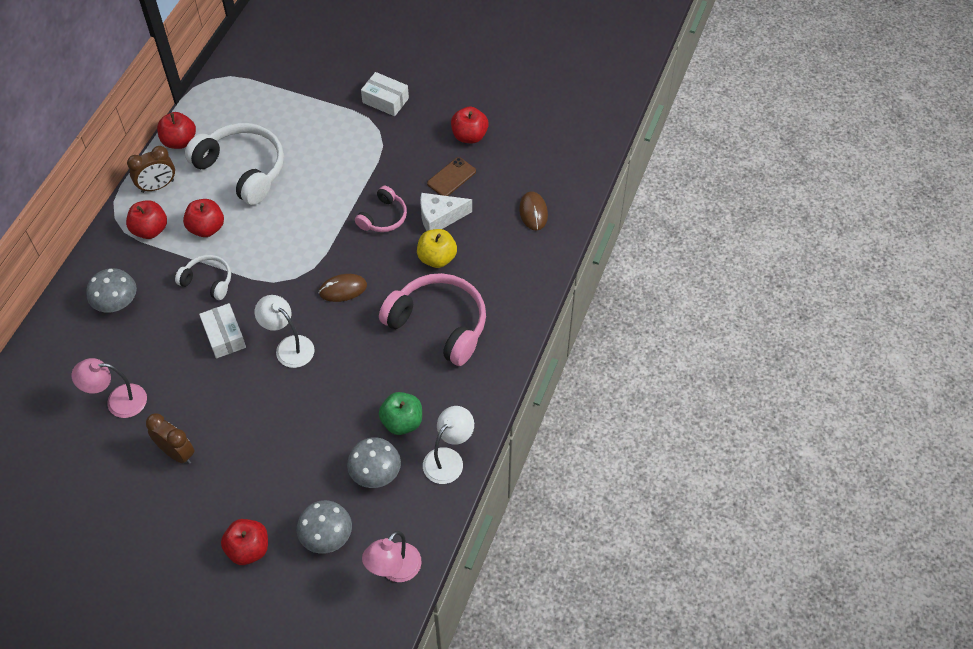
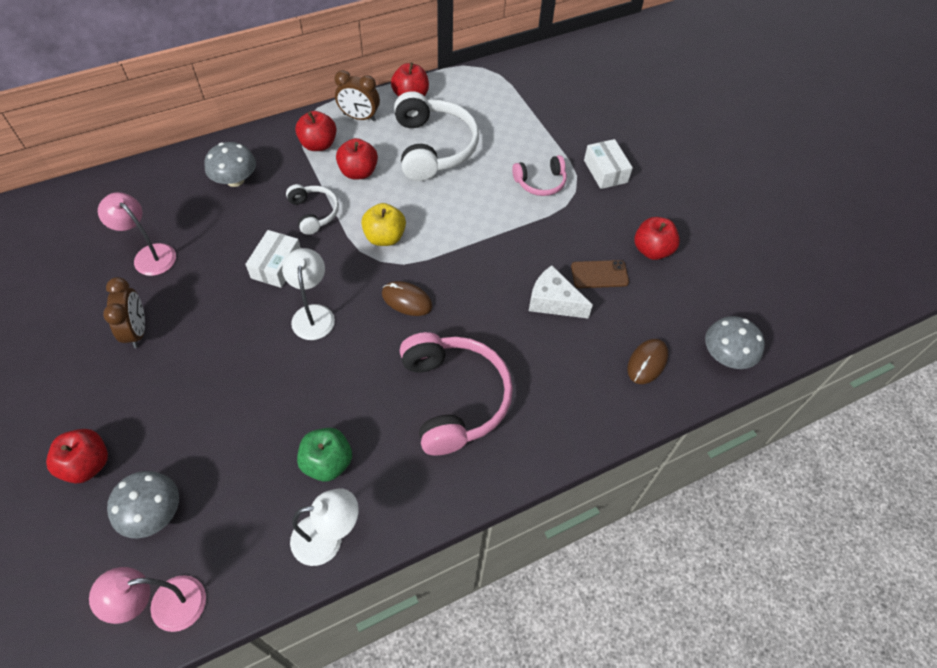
camera: 40 degrees right, 0 degrees up
(375, 472) = (255, 491): grey mushroom -> grey mushroom (726, 355)
(383, 217) = (504, 265): pink headphones -> pink headphones (540, 182)
(437, 258) = (514, 336): yellow apple -> yellow apple (385, 237)

